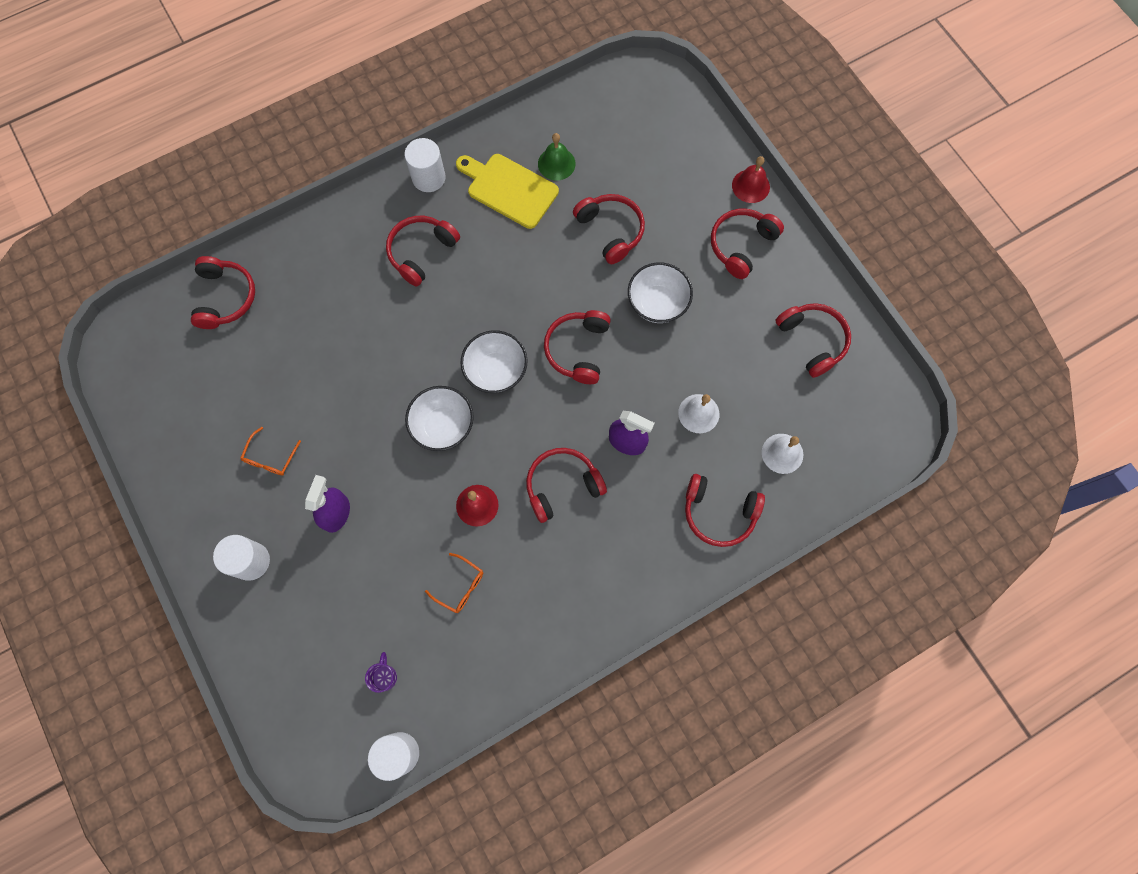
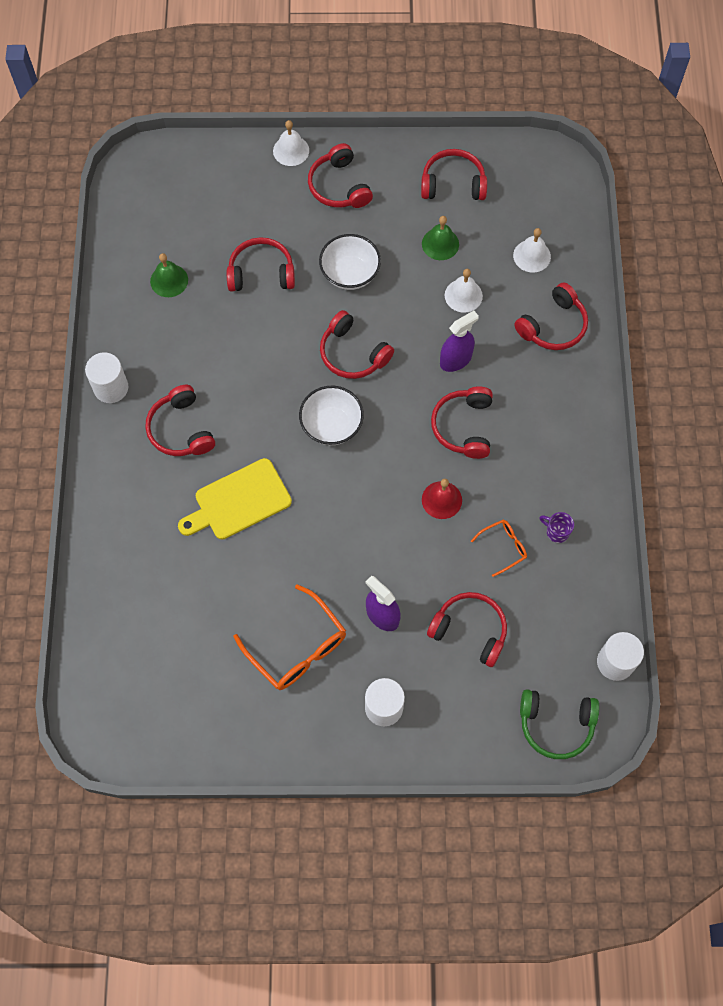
camera: 60 degrees left, 5 degrees down
(225, 297) = (114, 616): red headphones -> red headphones (470, 630)
(270, 457) = (297, 647): orange glasses -> orange glasses, size x1.89
(308, 727) = (556, 725): none -> green headphones
(384, 676) = (546, 643): purple mug -> purple mug (556, 531)
(443, 426) = (355, 491): white bowl -> none
(509, 189) = (168, 329): yellow cutting board -> yellow cutting board (239, 501)
(740, 364) = (440, 244): none -> green bell
(750, 186) = (291, 150): red bell -> white bell

